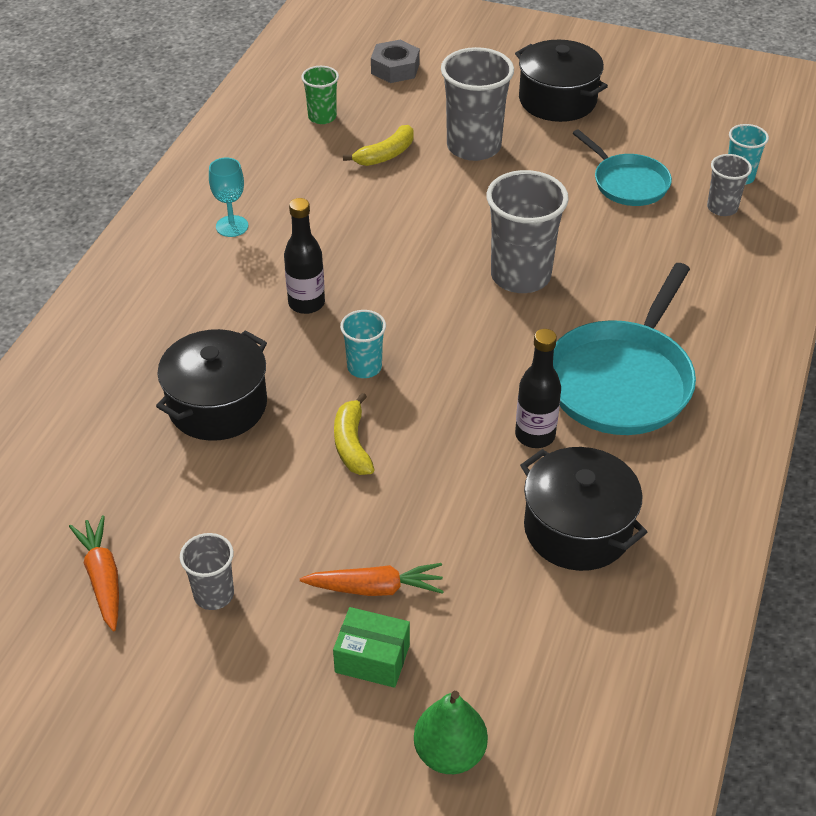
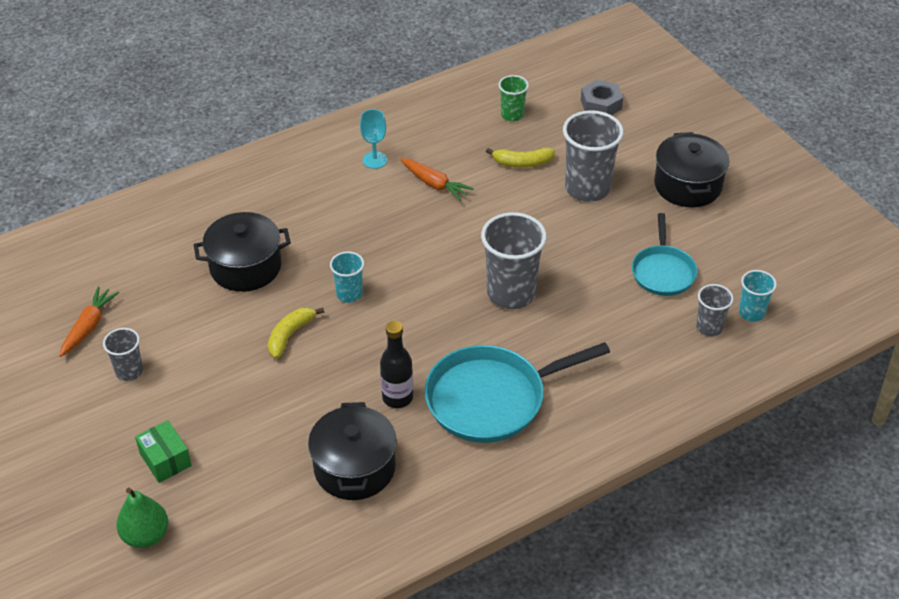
camera: 40 degrees right, 0 degrees up
(306, 303) = (362, 234): black bottle -> none
(375, 588) = (209, 424): orange carrot -> orange carrot (434, 184)

